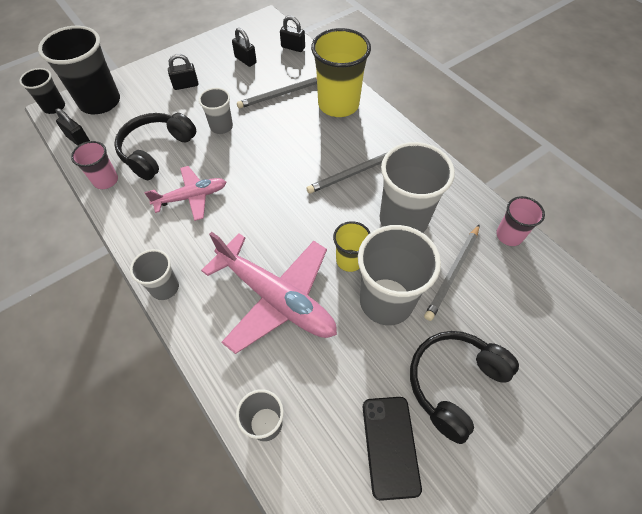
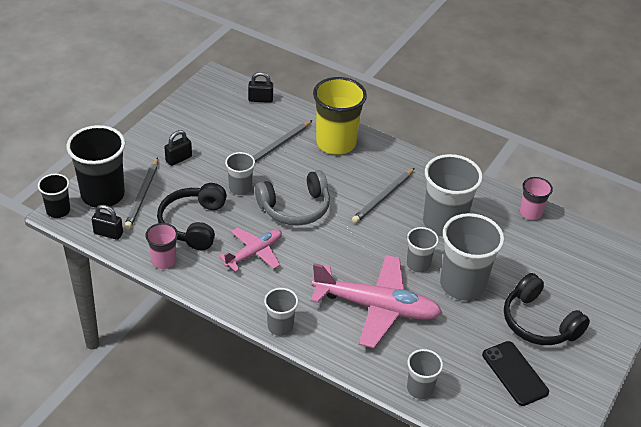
camera: 25 degrees left, 15 degrees down
(245, 60) = (222, 122): black padlock -> none
(260, 160) = (295, 208): none -> grey headphones
(349, 260) = (418, 264): yellow cup -> grey cup
(453, 273) = (502, 251): grey pencil -> grey pencil (142, 195)
(454, 383) = (538, 322): black headphones -> black headphones turned 60 degrees counterclockwise

